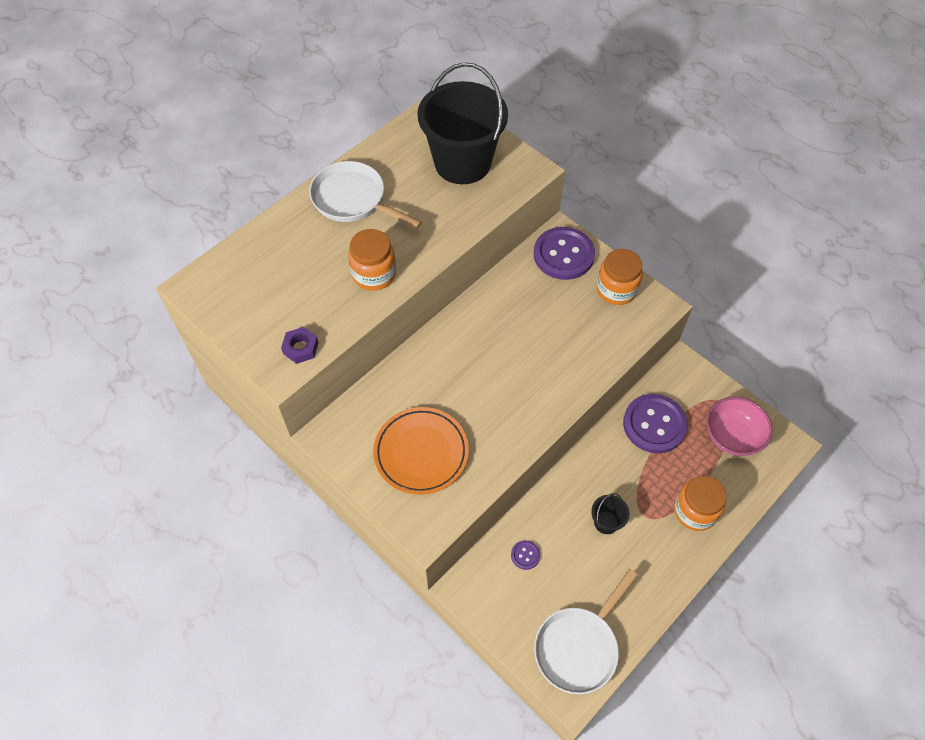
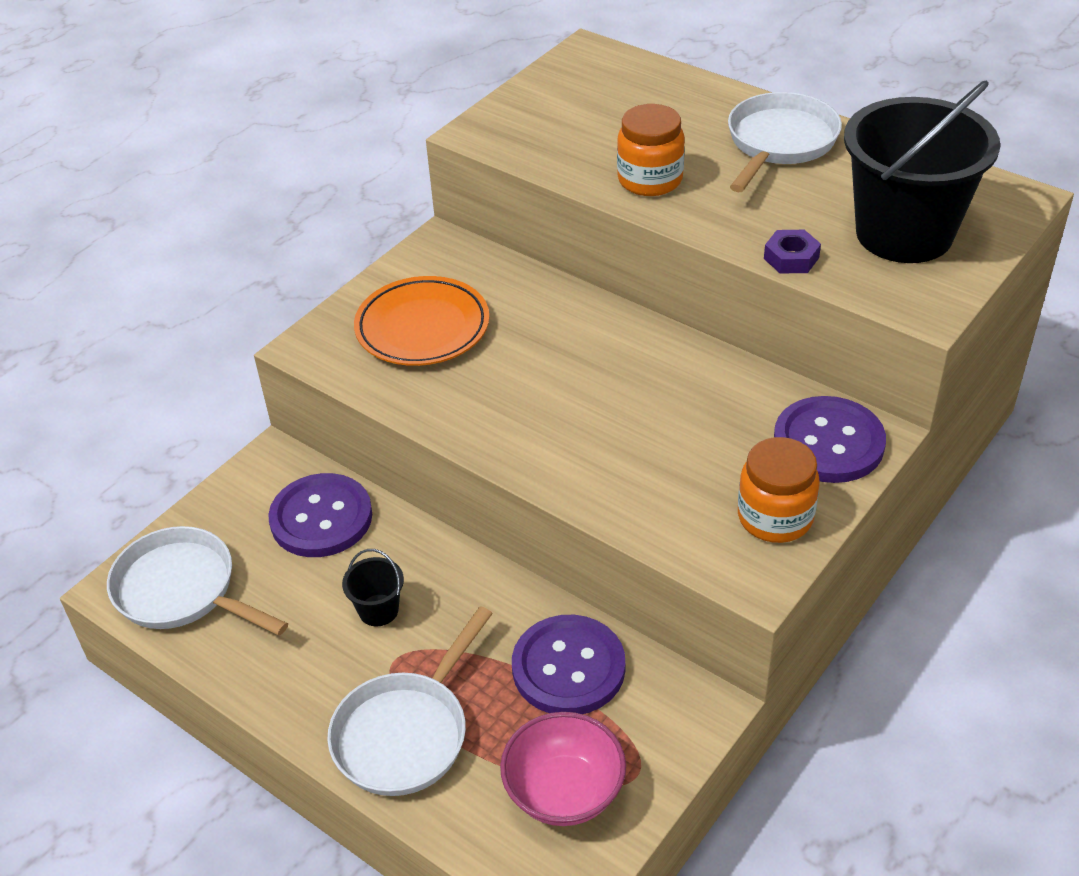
camera: 85 degrees right, 15 degrees down
(300, 348) = (512, 140): purple nut -> purple nut (791, 258)
(525, 555) = (321, 518): purple button -> purple button, size x2.32
(695, 511) = (406, 733): orange jar -> white pan

